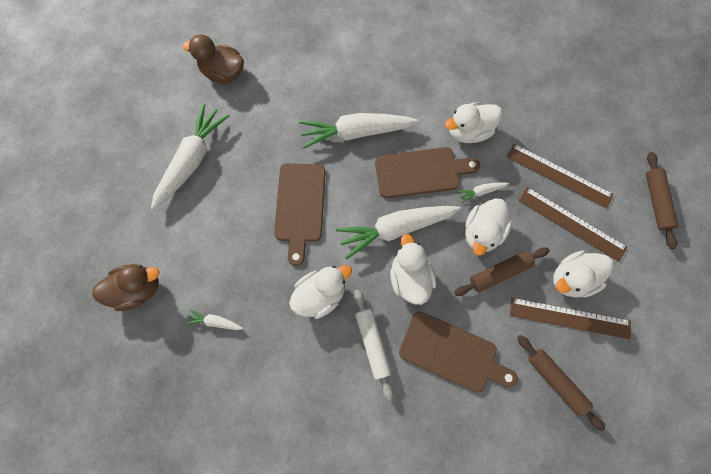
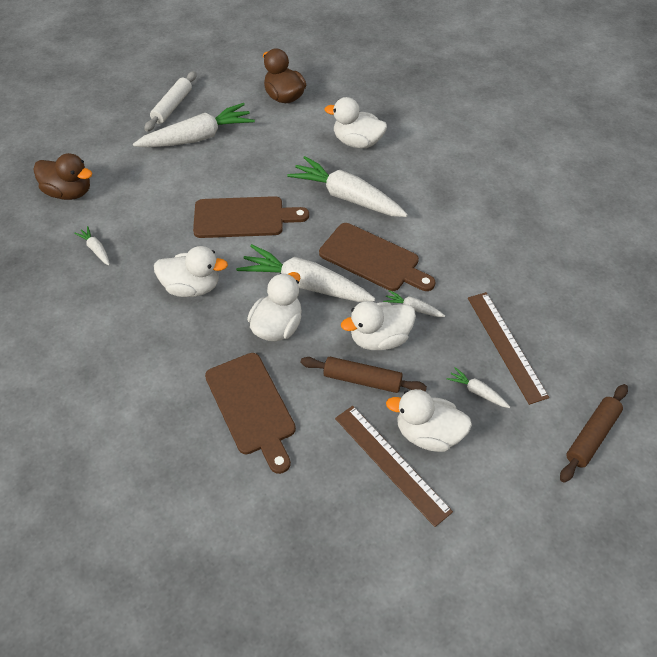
camera: 40 degrees right, 20 degrees down
(300, 206) = (243, 218): brown cutting board -> brown cutting board turned 135 degrees counterclockwise
(372, 343) = (194, 350): white rolling pin -> white rolling pin (172, 106)
(468, 132) = (451, 257): white duck -> white duck (357, 142)
(555, 381) = (321, 501): brown rolling pin -> none
(571, 223) = (477, 391): brown ruler -> white carrot

